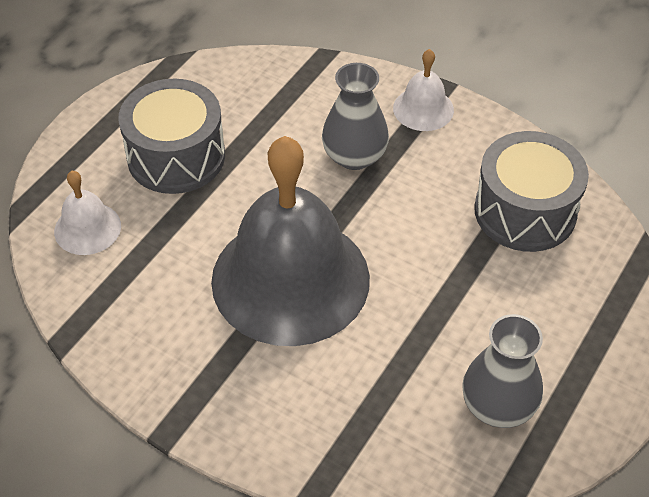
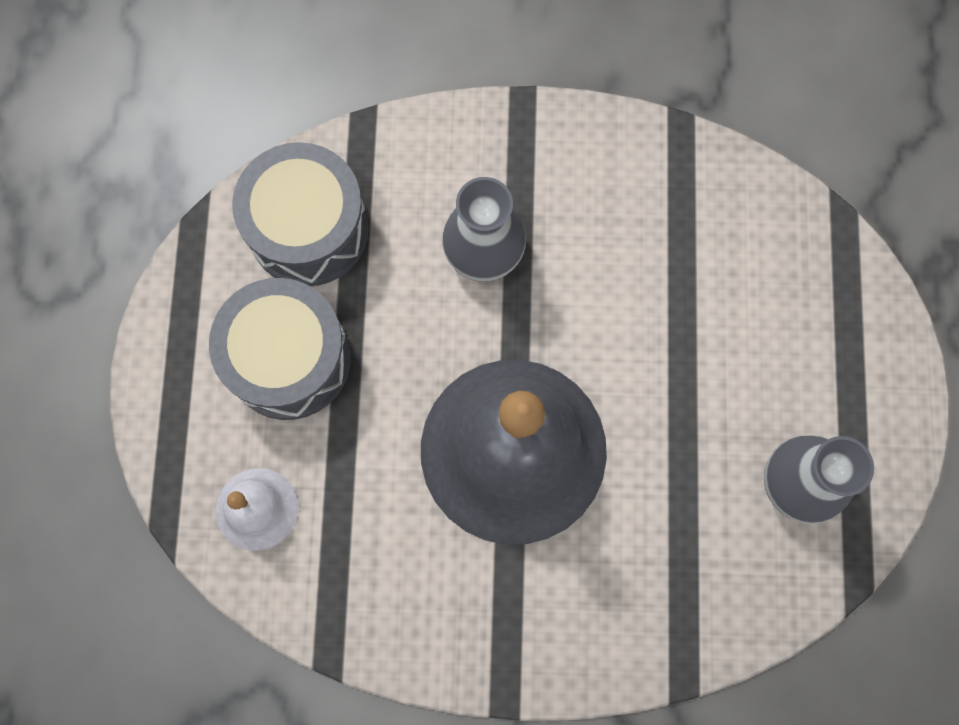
camera: 30 degrees left, 25 degrees up
(423, 109) = (519, 143): white bell -> none
(525, 211) = (700, 228): grey drum -> grey drum (308, 229)

